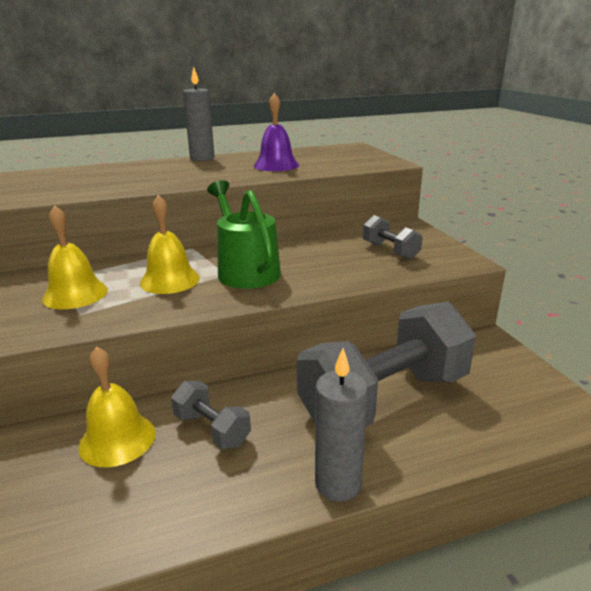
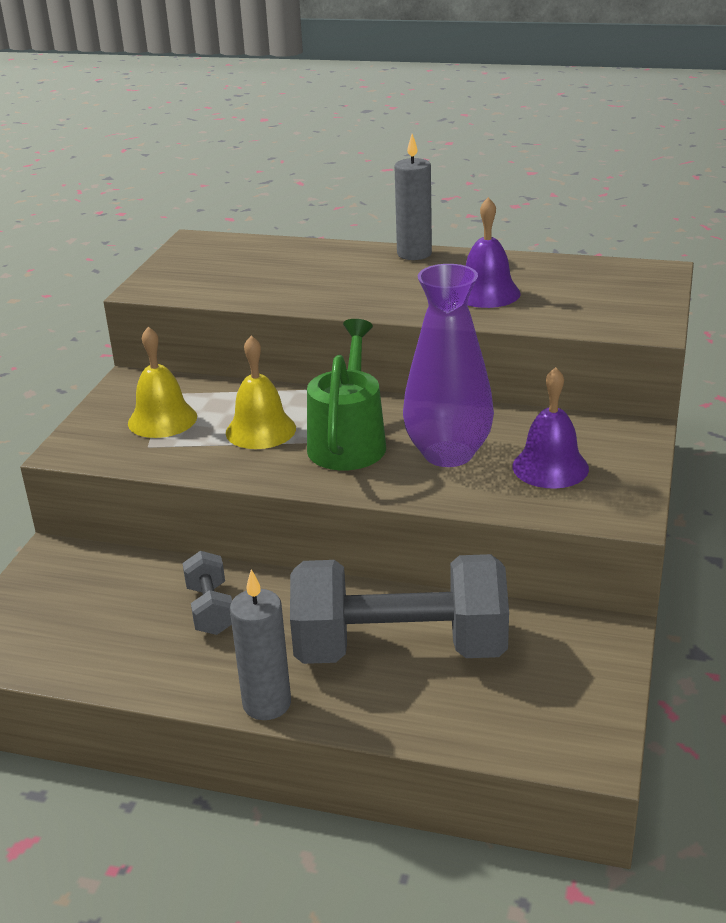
camera: 35 degrees right, 5 degrees up
(117, 439) = (130, 585): yellow bell -> none
(321, 260) = (448, 454): none -> purple vase
(390, 251) = (550, 467): grey dumbbell -> purple bell

